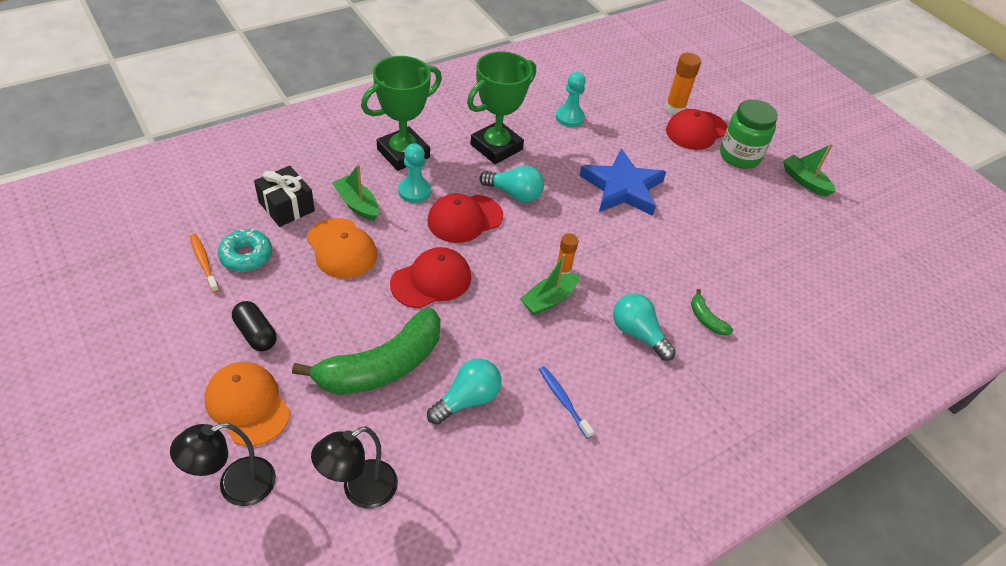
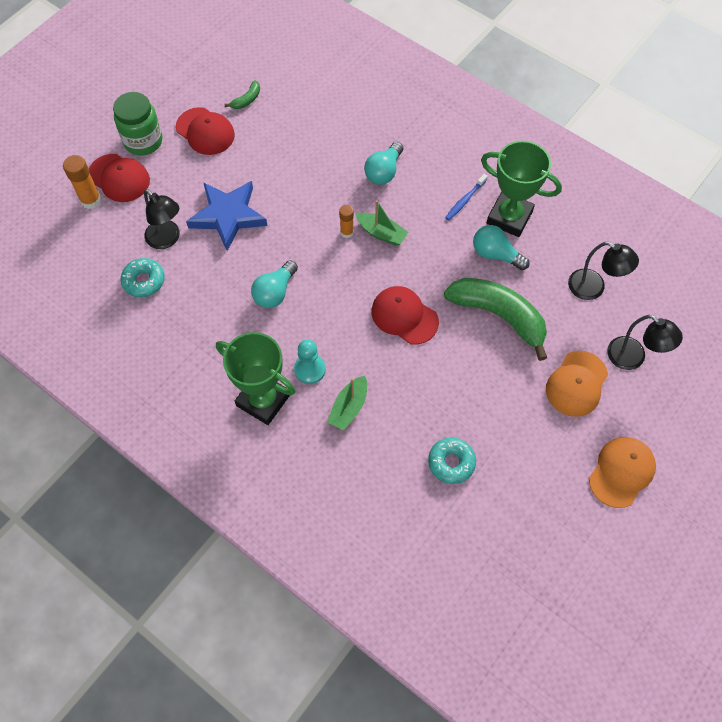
camera: 105 degrees left, 15 degrees up
(204, 262) = (475, 491): orange toothbrush -> none
(256, 334) = (519, 411): black capsule -> none
(286, 206) = (380, 463): black gift -> none
(342, 248) = (405, 395): orange cap -> orange cap (621, 472)
(464, 219) = (324, 318): red cap -> red cap (205, 131)
(496, 147) = (217, 327): green trophy -> green trophy (509, 217)
(514, 194) = (275, 292): turquoise light bulb -> turquoise light bulb turned 150 degrees counterclockwise
(569, 117) = (144, 281): turquoise pawn -> turquoise donut
(610, 142) = (167, 239): none -> black lamp
(706, 319) = (348, 135): green banana -> green banana (247, 100)
(804, 181) = (157, 93): green boat -> none

